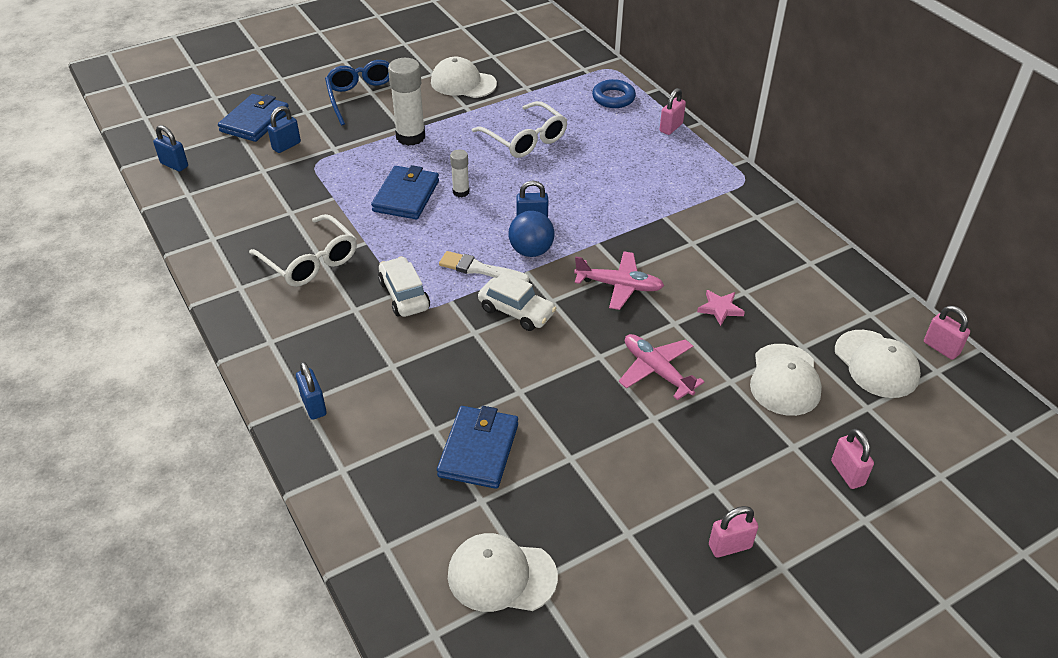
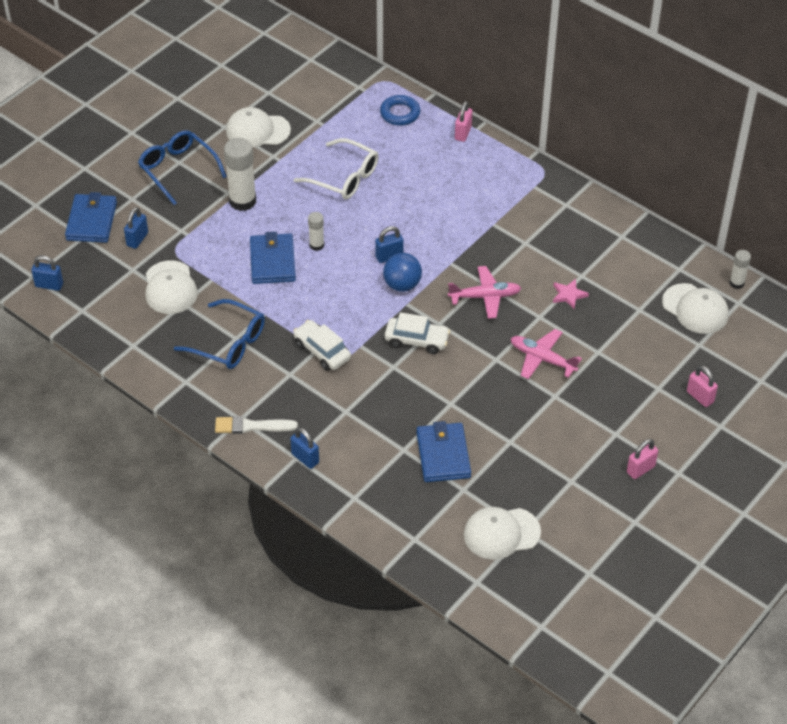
camera: 20 degrees left, 5 degrees up
(310, 261) = (228, 343): white glasses -> blue glasses
(480, 269) = (370, 312): white brush -> white brush (252, 426)
(784, 380) = (635, 340): white cap -> white cap (170, 288)
(941, 348) = (736, 283): pink padlock -> white glue stick

